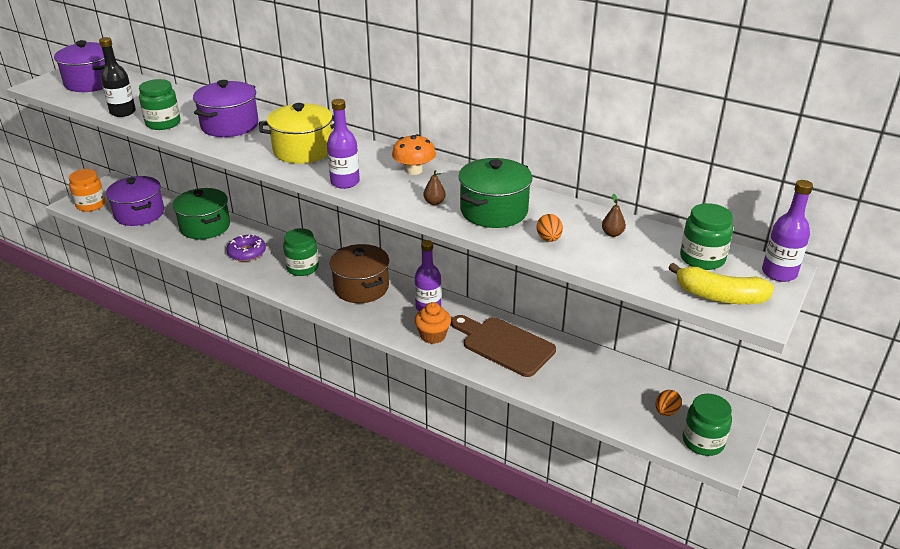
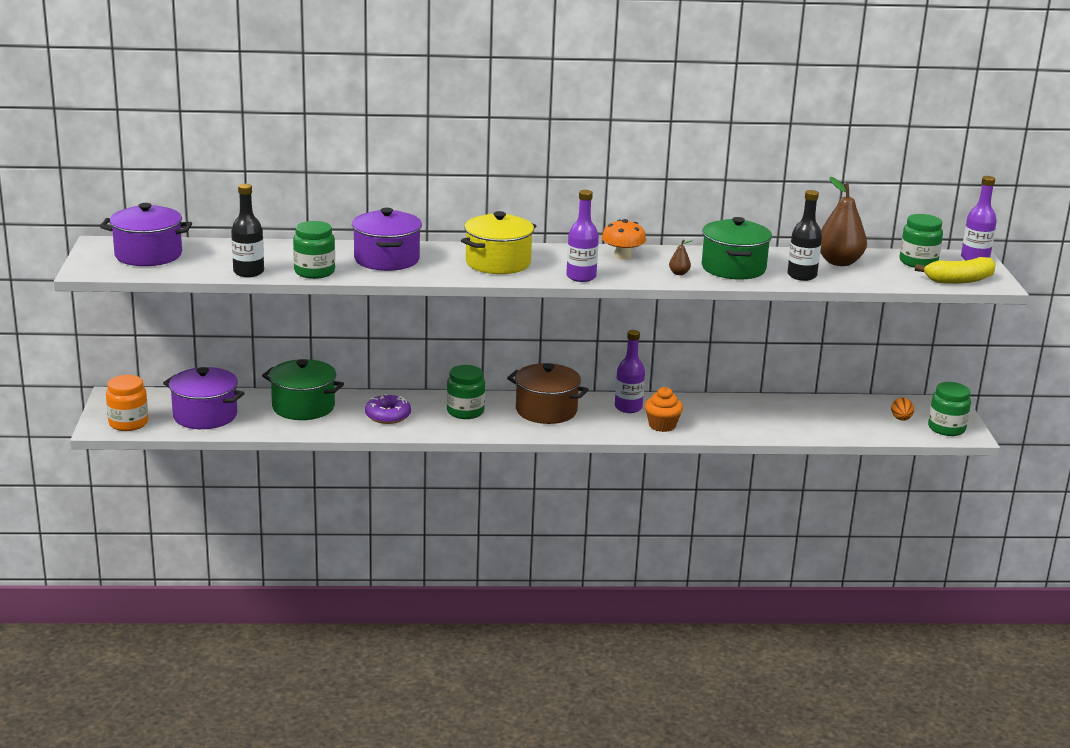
camera: 35 degrees left, 10 degrees down
(504, 345) = (729, 414): brown cutting board -> none
(548, 239) = (802, 276): orange egg -> black bottle
(612, 234) = (839, 262): brown pear -> brown pear, size x2.32

